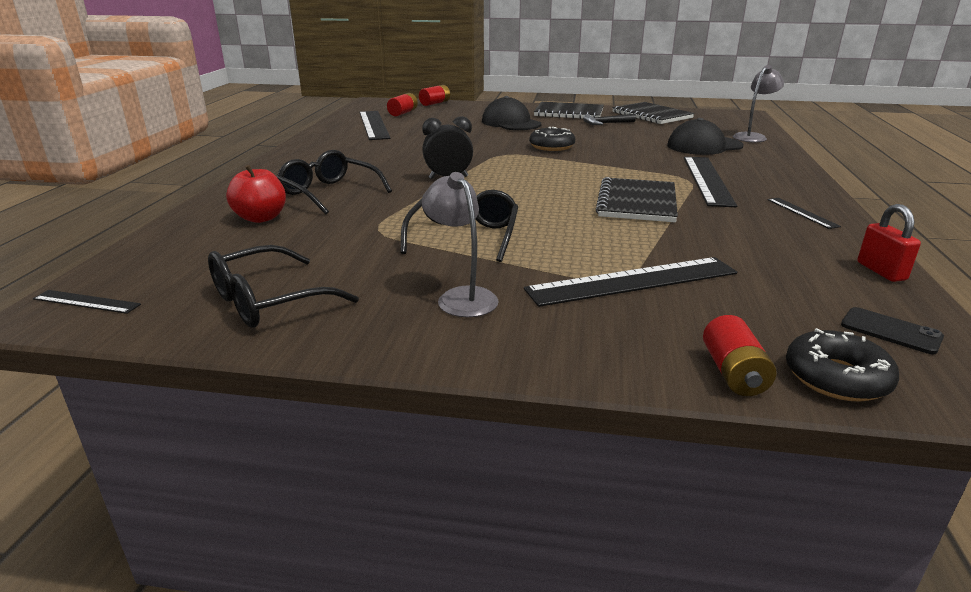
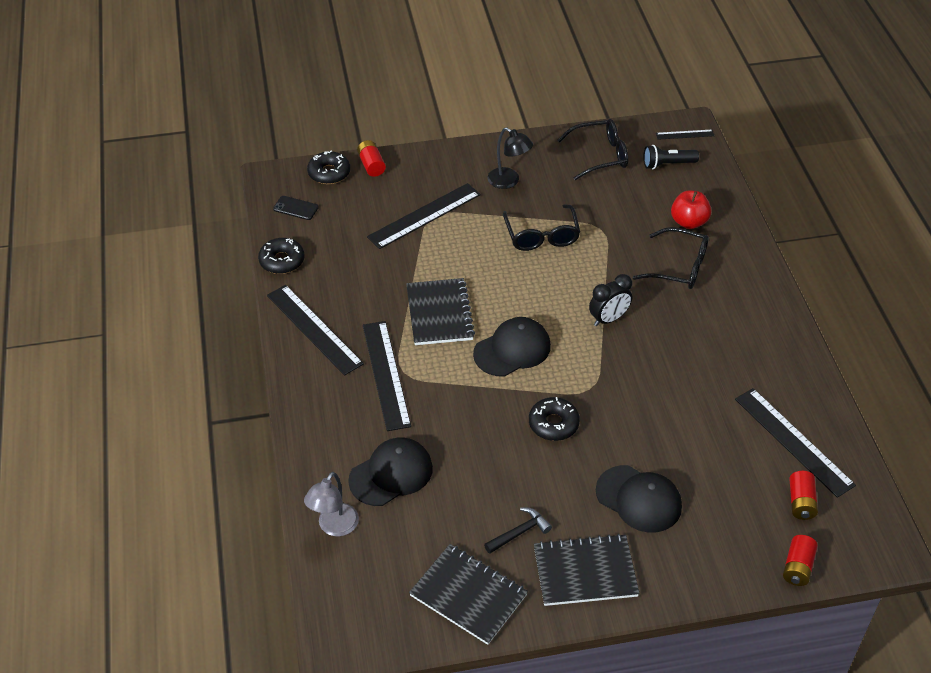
camera: 160 degrees right, 20 degrees up
(185, 271) = (667, 164): none -> black flashlight
(268, 301) = (600, 155): black glasses -> black glasses turned 45 degrees clockwise
(461, 297) = (509, 181): grey lamp -> black lamp
(564, 176) = (512, 350): none -> black cap
(802, 212) = (314, 329): black ruler -> black ruler, size x2.06
(881, 271) = (282, 261): red padlock -> black donut

